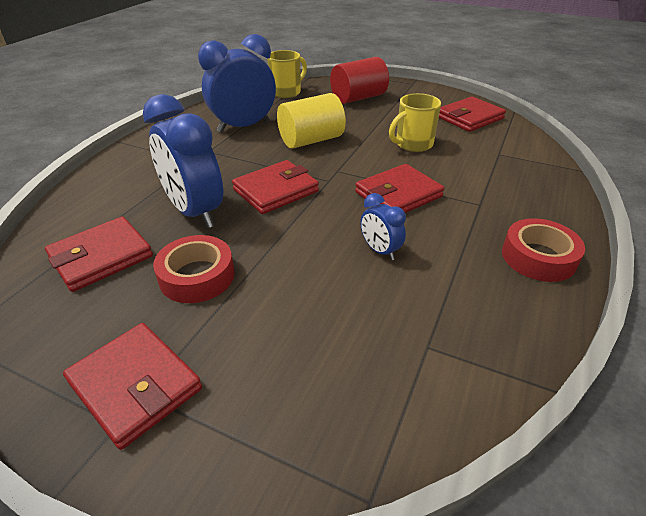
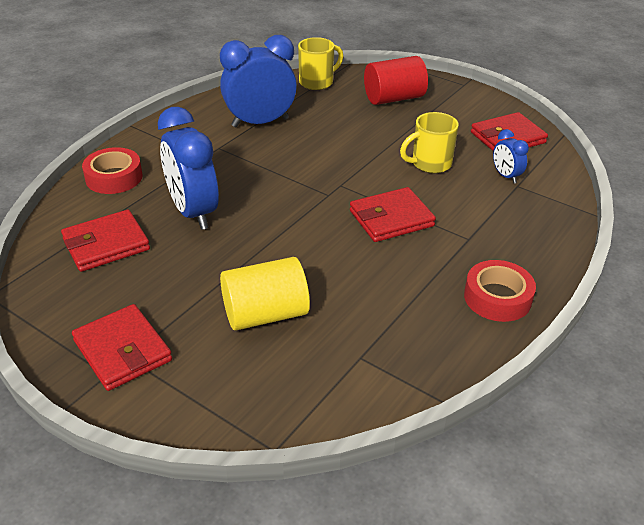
camera: 10 degrees right, 0 degrees up
(197, 276) = (184, 272): red tape -> red tape (114, 177)
(276, 190) = (273, 199): red wallet -> none
(311, 140) = (325, 147): yellow cylinder -> yellow cylinder (265, 314)
(380, 251) = (351, 271): blue clock -> blue clock (506, 176)

